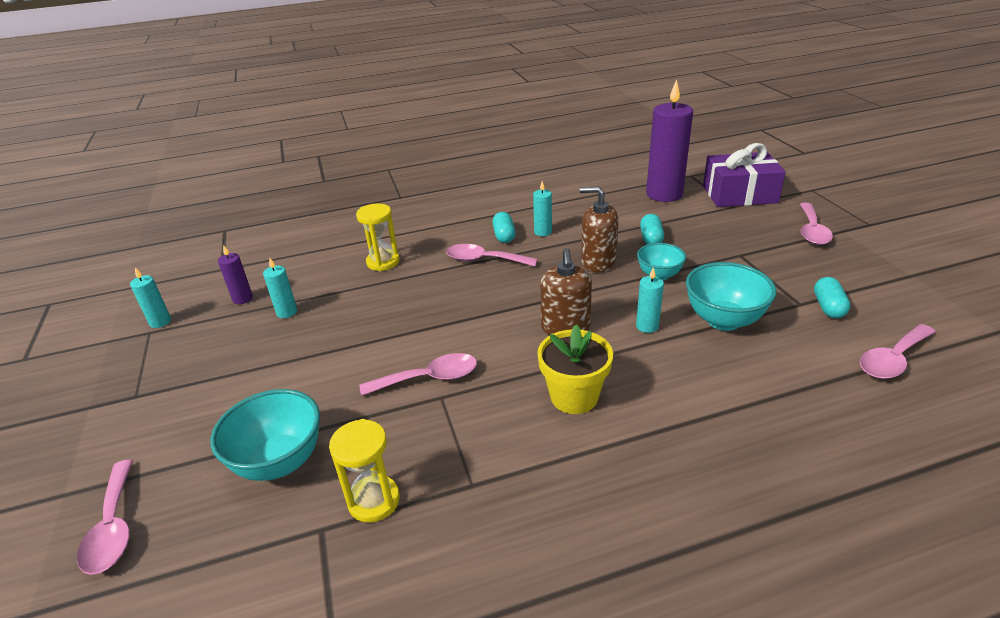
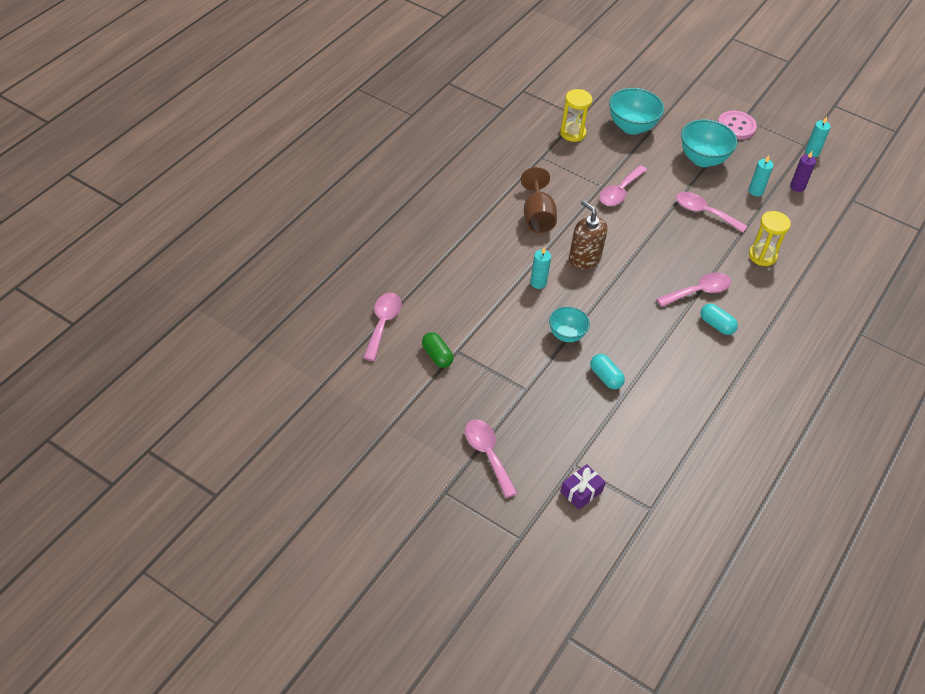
camera: 135 degrees right, 15 degrees up
(114, 527) = (656, 82): pink spoon -> pink spoon (704, 212)
(164, 390) = (736, 126): none -> pink button
(543, 232) = (693, 344): turquoise candle -> none
(574, 396) = (537, 216): yellow flower pot -> brown goblet
(598, 262) = (620, 329): brown soap dispenser -> none
(664, 194) = (648, 456): purple candle -> none
(723, 320) = (496, 310): turquoise bowl -> turquoise bowl (702, 159)
(739, 194) = (581, 491): purple gift -> purple gift, size x0.48
(828, 307) = (437, 356): turquoise capsule -> green capsule

